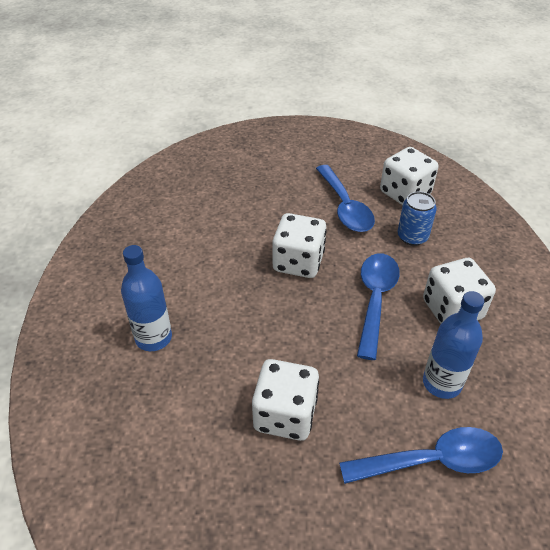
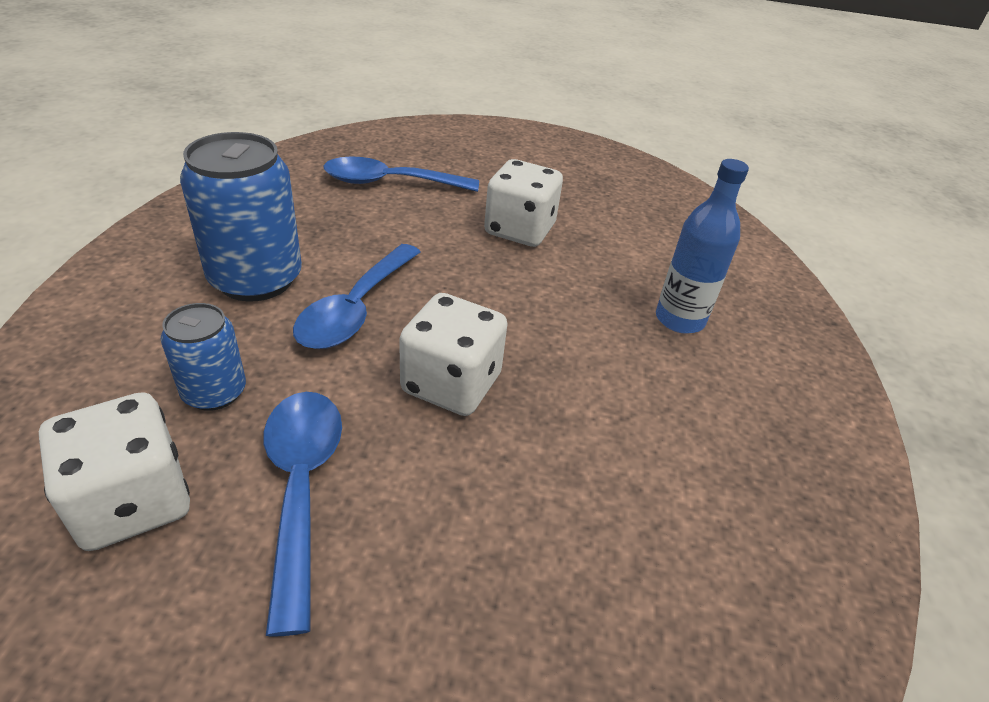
camera: 175 degrees left, 5 degrees down
(442, 383) = (336, 222): blue bottle -> none
(452, 309) = (256, 279): white dice -> blue can

